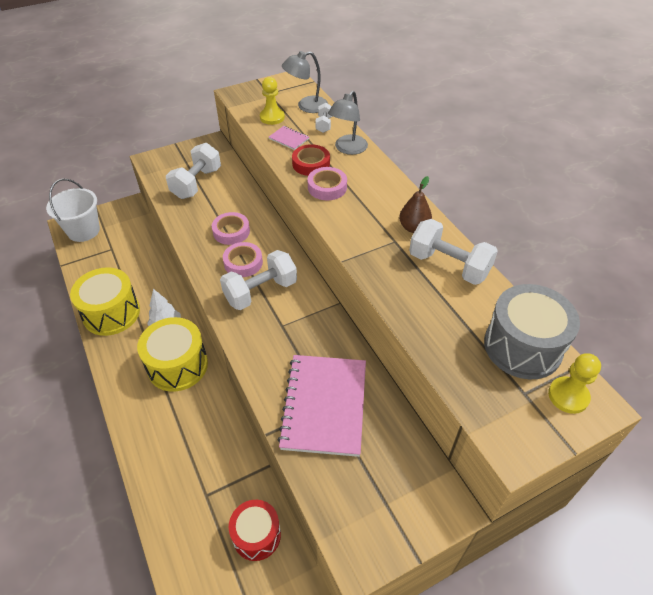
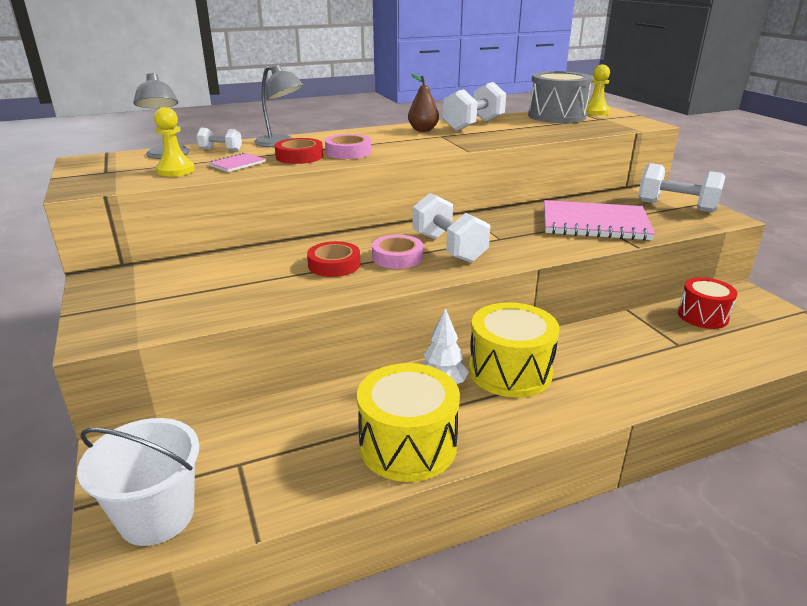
camera: 85 degrees left, 20 degrees down
(197, 183) = (204, 291): white dumbbell -> white dumbbell (676, 206)
(231, 232) = (334, 265): pink tape -> red tape

